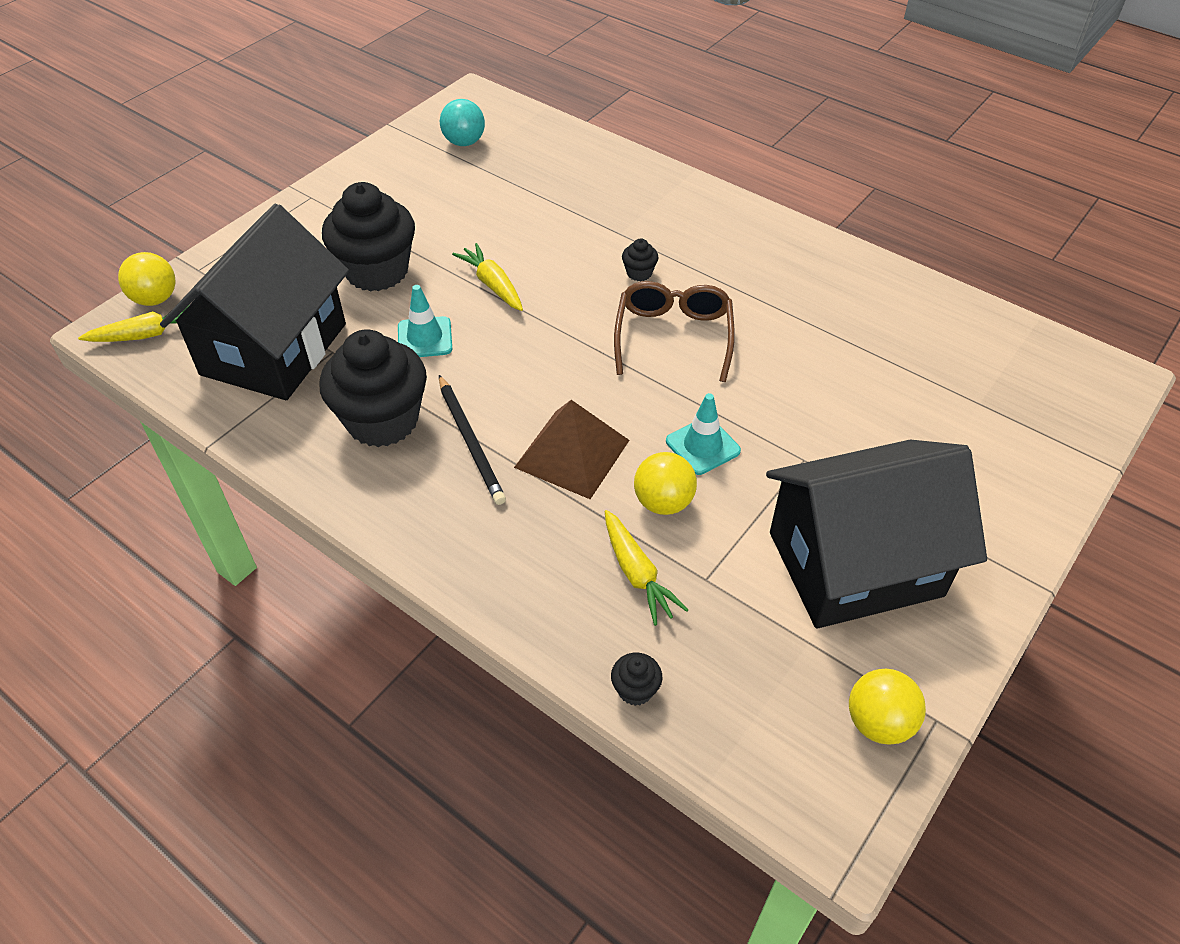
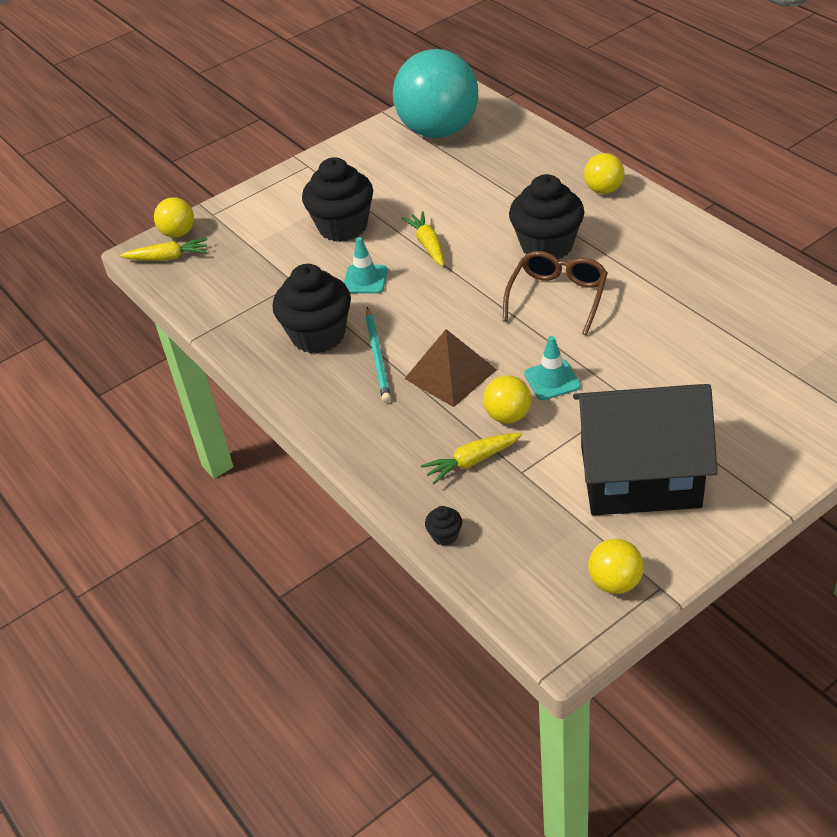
camera: 20 degrees right, 5 degrees down
(274, 349) = (253, 277): black house -> none
(464, 142) = (439, 130): turquoise ball -> turquoise ball, size x2.29
(470, 442) = (378, 357): black pencil -> turquoise pencil
(637, 574) = (471, 462): yellow carrot -> yellow carrot turned 75 degrees clockwise
(639, 273) = (547, 246): black cupcake -> black cupcake, size x2.47
(682, 199) = (603, 190): none -> yellow ball

